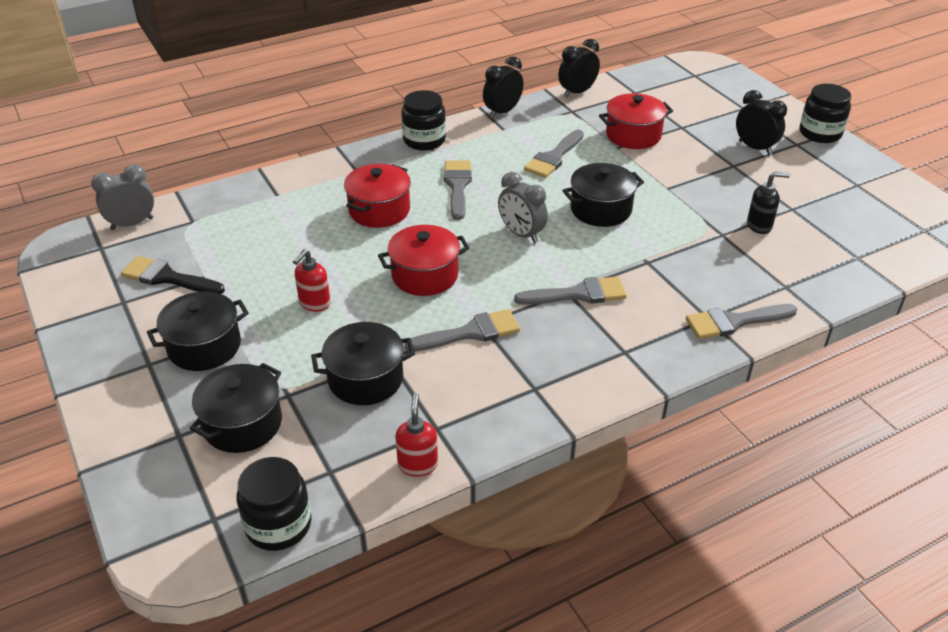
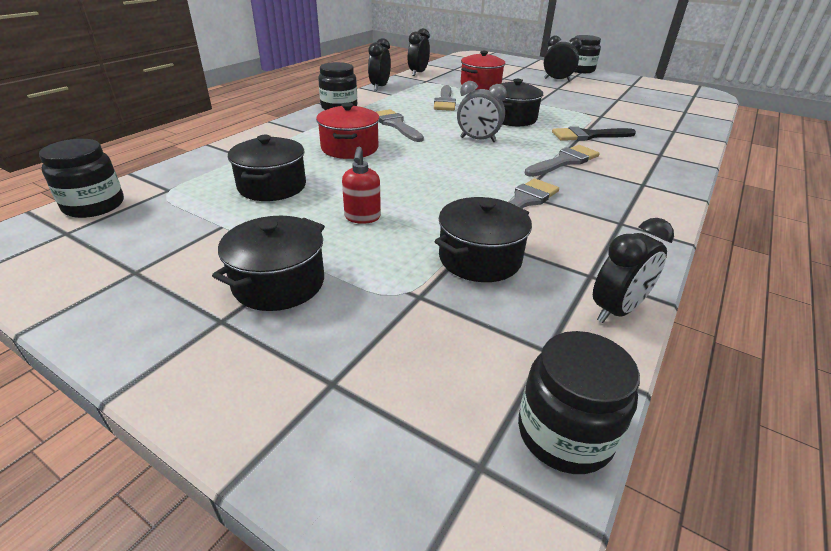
camera: 30 degrees left, 5 degrees down
(132, 224) = (94, 205): grey clock -> black jar
(167, 278) = (177, 237): black brush -> black brush (588, 136)
(242, 424) = (400, 340): black pot -> black pot (272, 186)
(417, 464) = (616, 310): red soap dispenser -> black clock
(425, 275) = (437, 177): red pot -> none
(734, 322) = (677, 152): grey brush -> none
(759, 225) = (614, 108): black soap dispenser -> none

